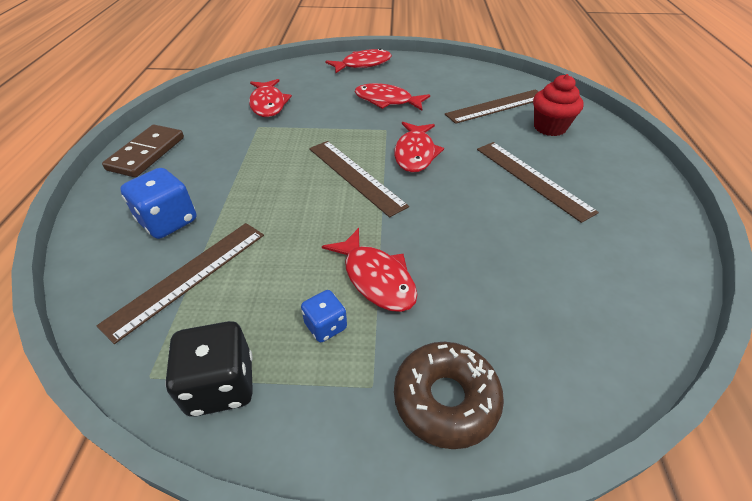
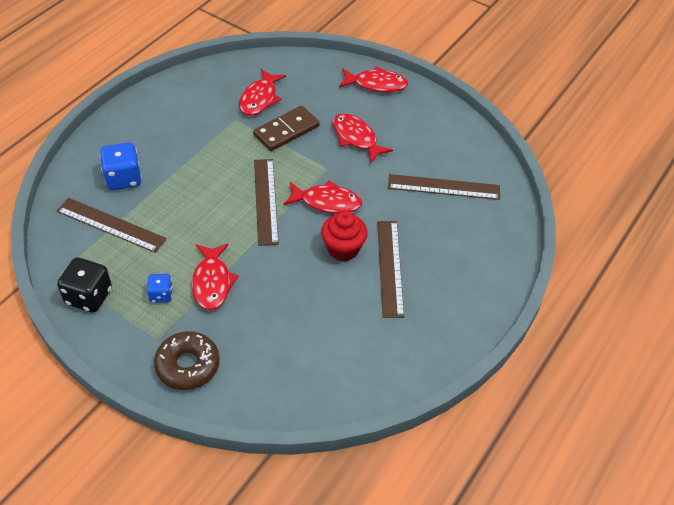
camera: 30 degrees right, 5 degrees up
(146, 153) = (143, 111): brown domino -> brown domino (286, 130)
(188, 276) = (111, 225): brown ruler -> brown ruler turned 45 degrees clockwise
(415, 153) = (327, 202): red fish -> red fish turned 120 degrees counterclockwise
(549, 127) = (462, 230): red cupcake -> red cupcake (343, 249)

